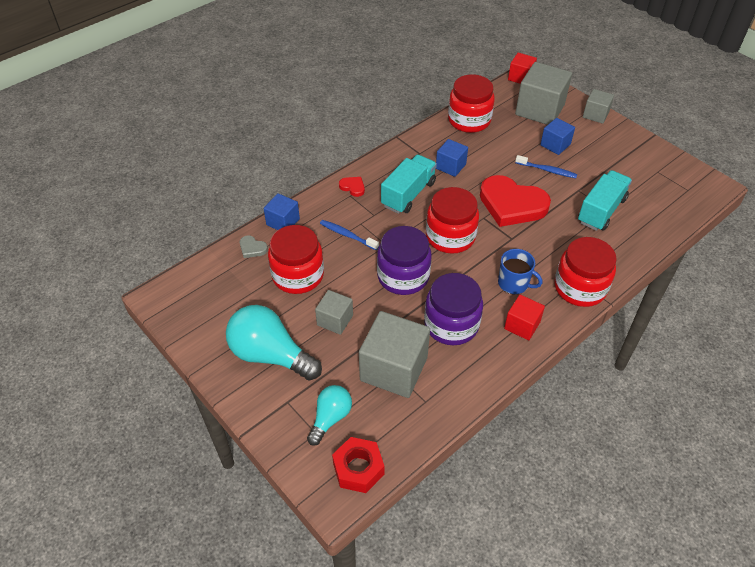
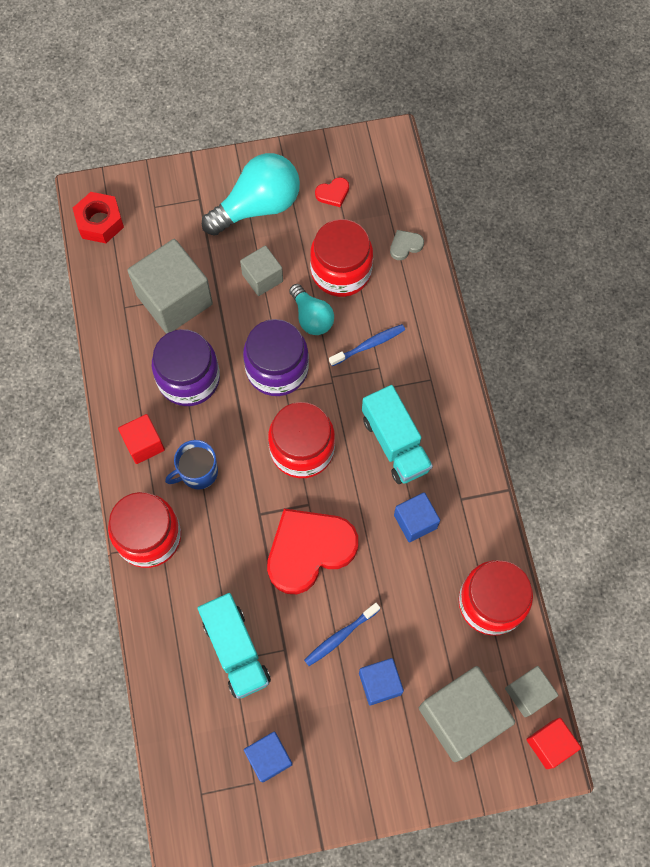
camera: 120 degrees right, 20 degrees up
(283, 222) = (428, 291): blue cube -> blue cube (269, 758)
(330, 418) = (160, 224): turquoise light bulb -> turquoise light bulb (311, 317)
(353, 187) = (442, 389): red heart -> red heart (333, 193)
(595, 115) = (408, 791): grey cube -> grey cube (528, 693)

